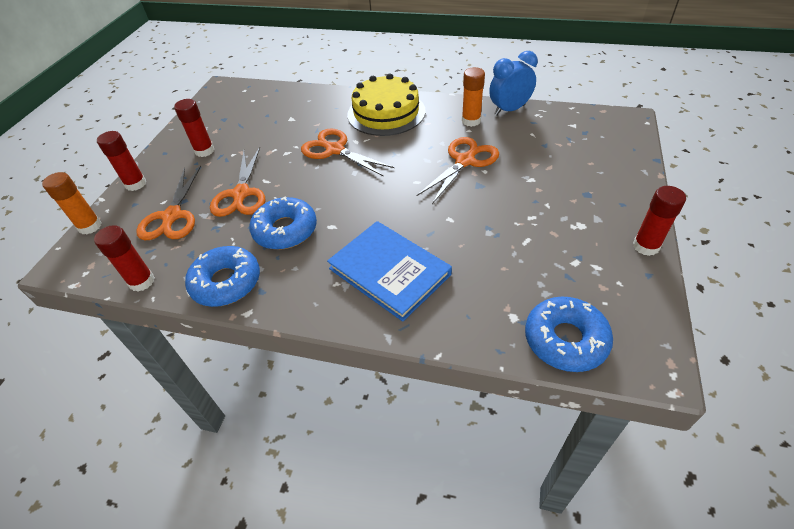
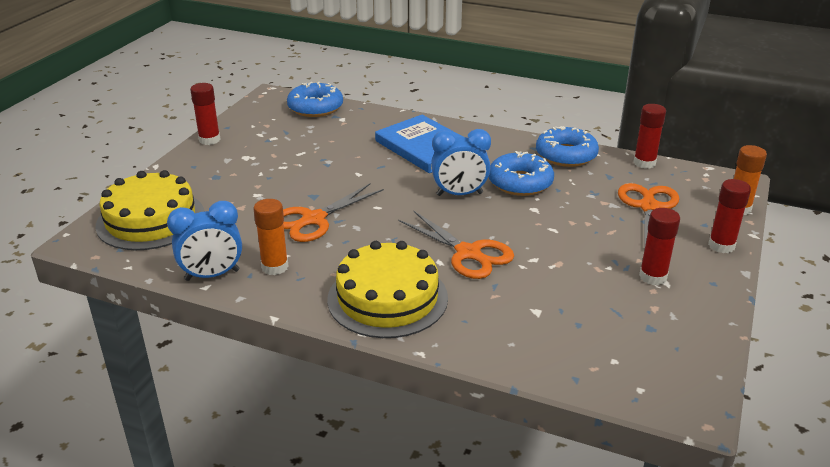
camera: 175 degrees left, 15 degrees down
(241, 194) = (578, 218): orange scissors -> none
(345, 206) = (459, 194): none -> blue clock
(596, 142) = (151, 219): none -> yellow cake

